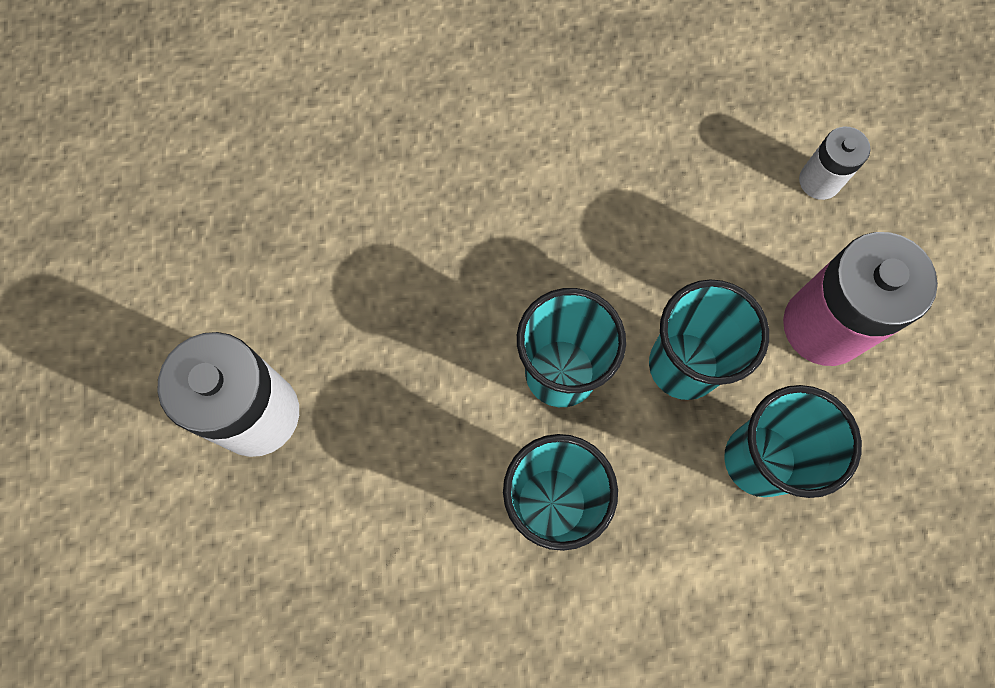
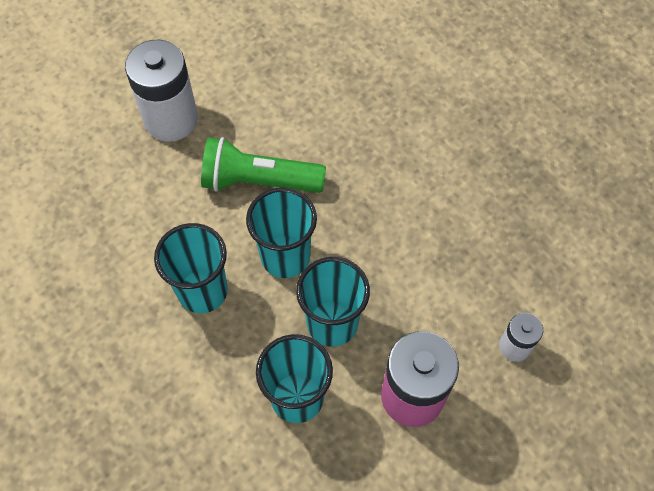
camera: 60 degrees right, 10 degrees down
(429, 347) = (259, 181): none -> green flashlight

